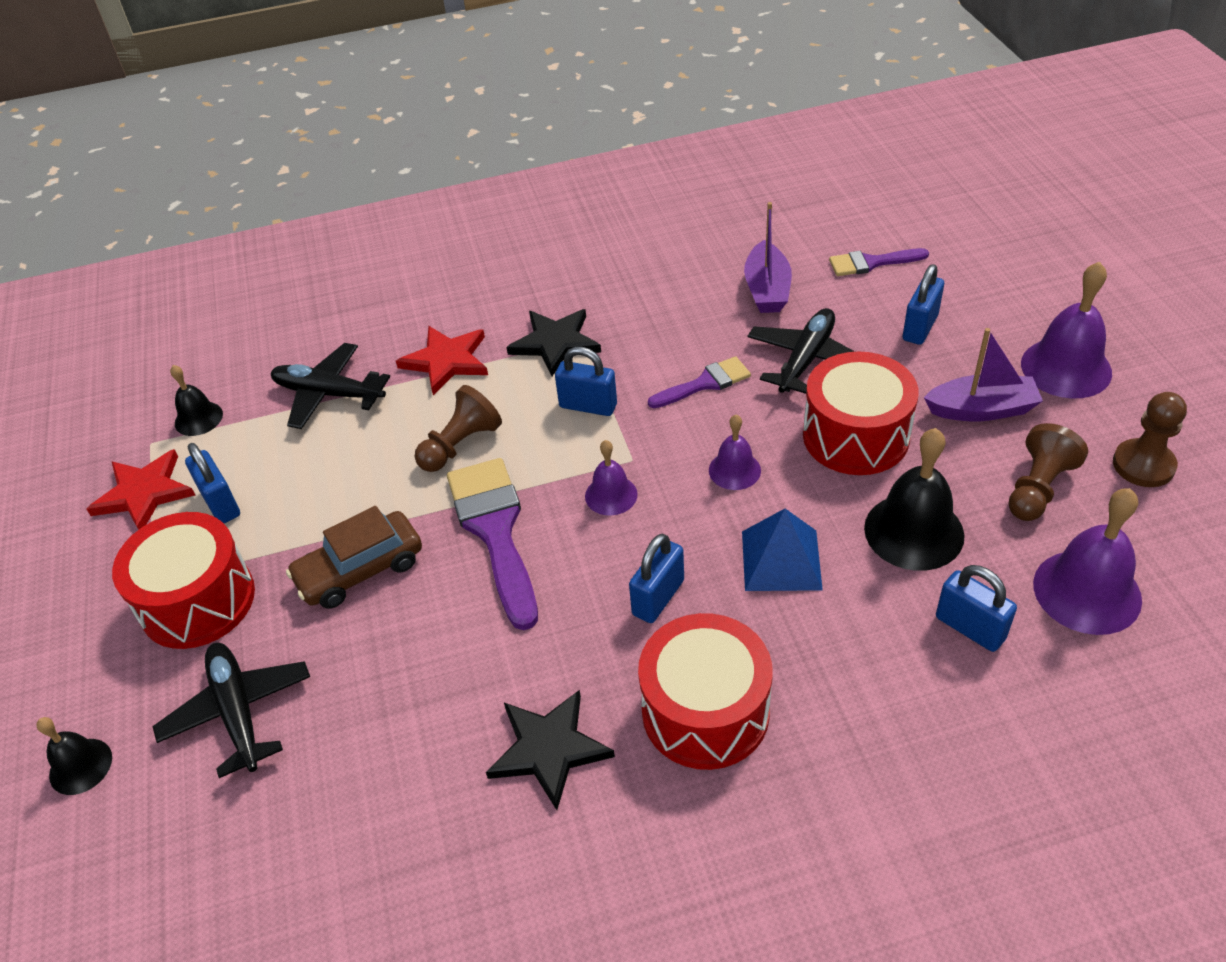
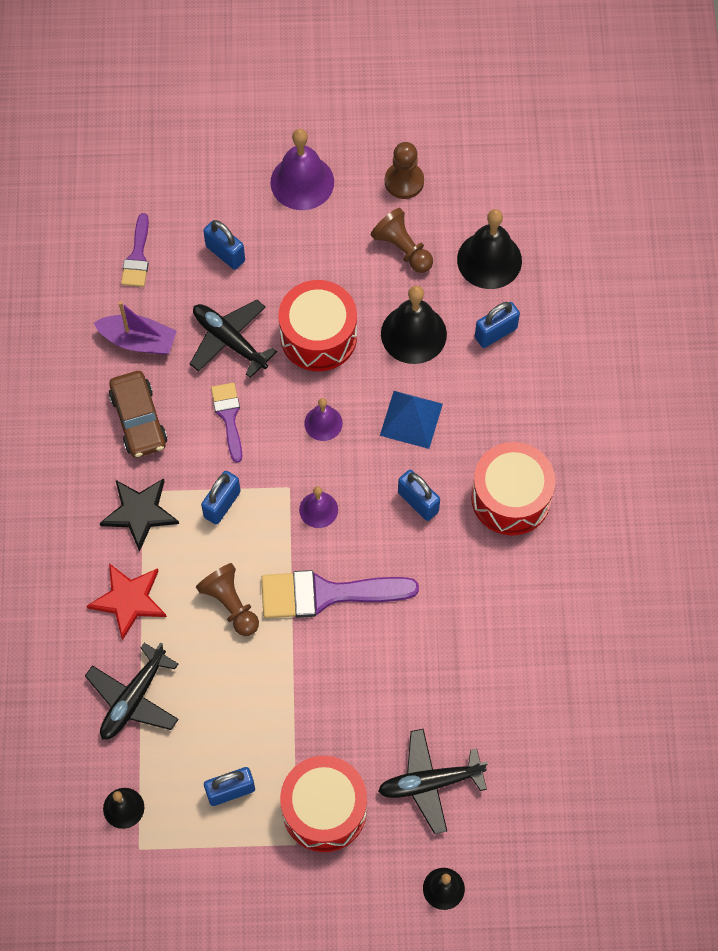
camera: 80 degrees left, 20 degrees up
(144, 493) = (198, 852): red star -> none
(360, 570) = (332, 692): brown car -> brown car (139, 420)
(548, 749) = (512, 593): black star -> none
(981, 409) = (322, 250): purple boat -> none
(1087, 591) = (489, 260): purple bell -> black bell

